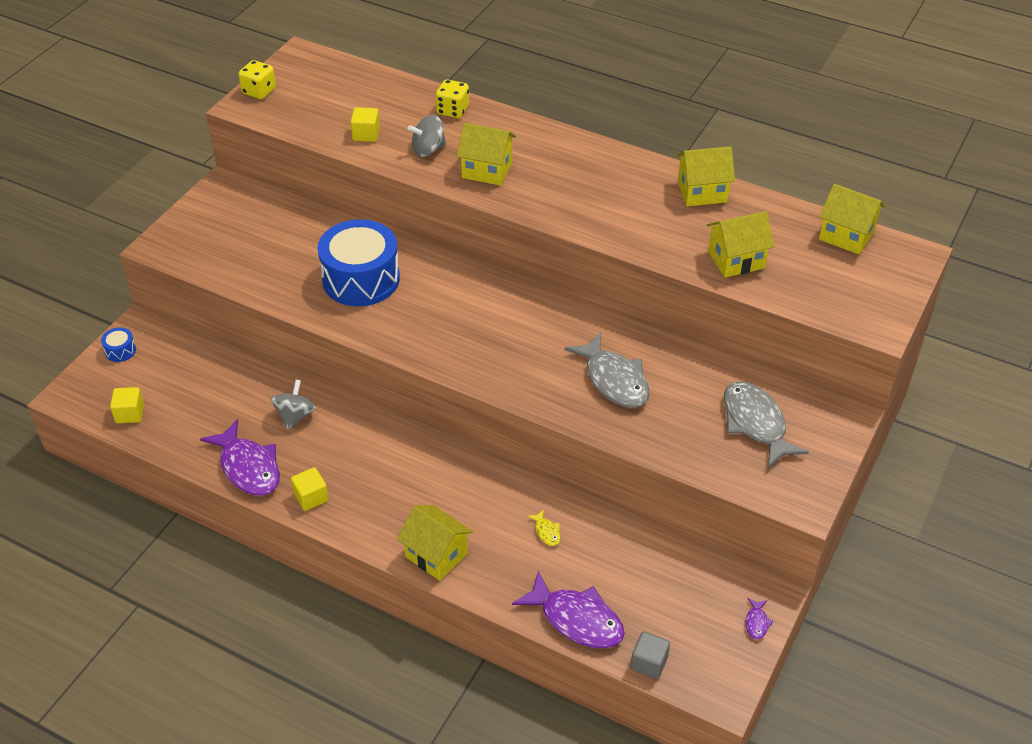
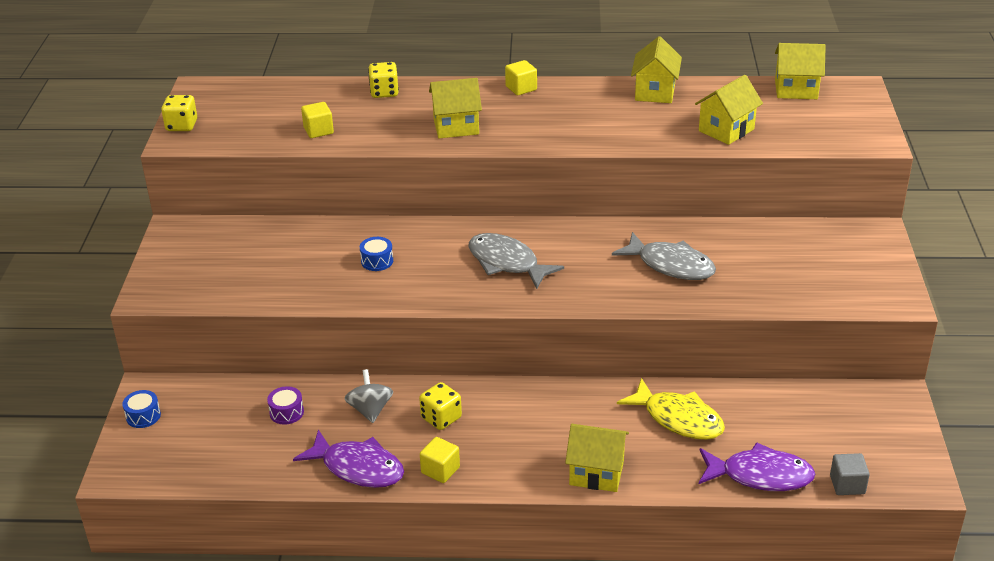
camera: 25 degrees left, 10 degrees down
(130, 413) = (197, 466): yellow cube -> yellow cube (521, 88)
(229, 391) = (286, 412): none -> purple drum
(346, 447) = (441, 418): none -> yellow dice
(361, 279) = (377, 261): blue drum -> blue drum, size x0.40
(428, 149) = (388, 126): grey spinning top -> none
(546, 532) = (678, 419): yellow fish -> yellow fish, size x2.39
(702, 192) = (655, 92): yellow house -> yellow house turned 45 degrees counterclockwise
(755, 423) = (812, 258): grey fish -> grey fish (507, 263)
(756, 622) = (906, 421): purple fish -> none

